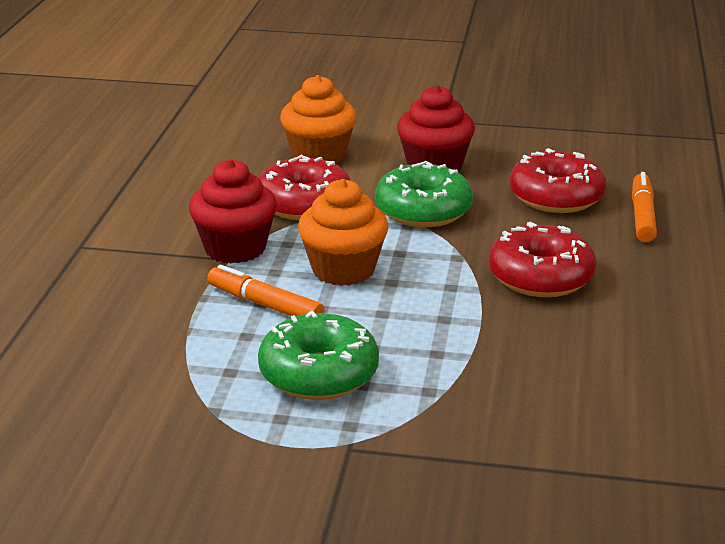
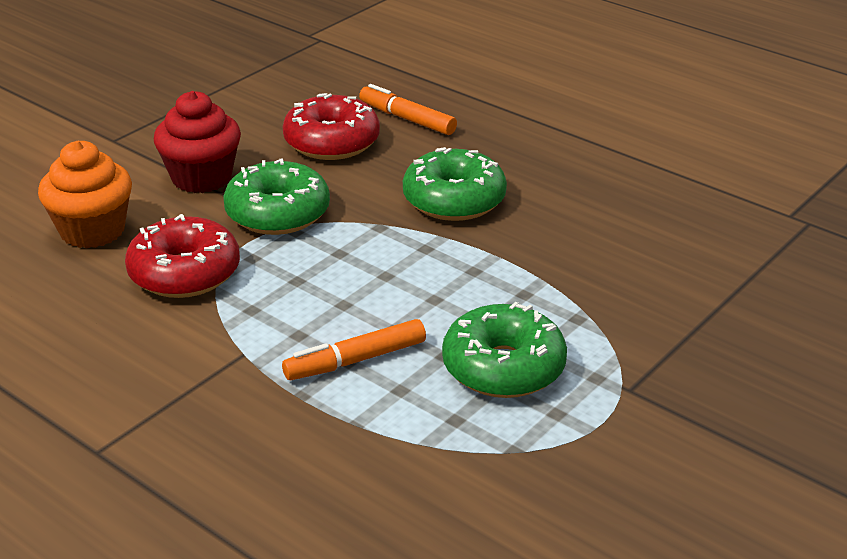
camera: 60 degrees left, 5 degrees up
(235, 248) = (226, 344): red cupcake -> none
(343, 270) = (338, 294): orange cupcake -> none
(540, 277) = (454, 200): red donut -> green donut

